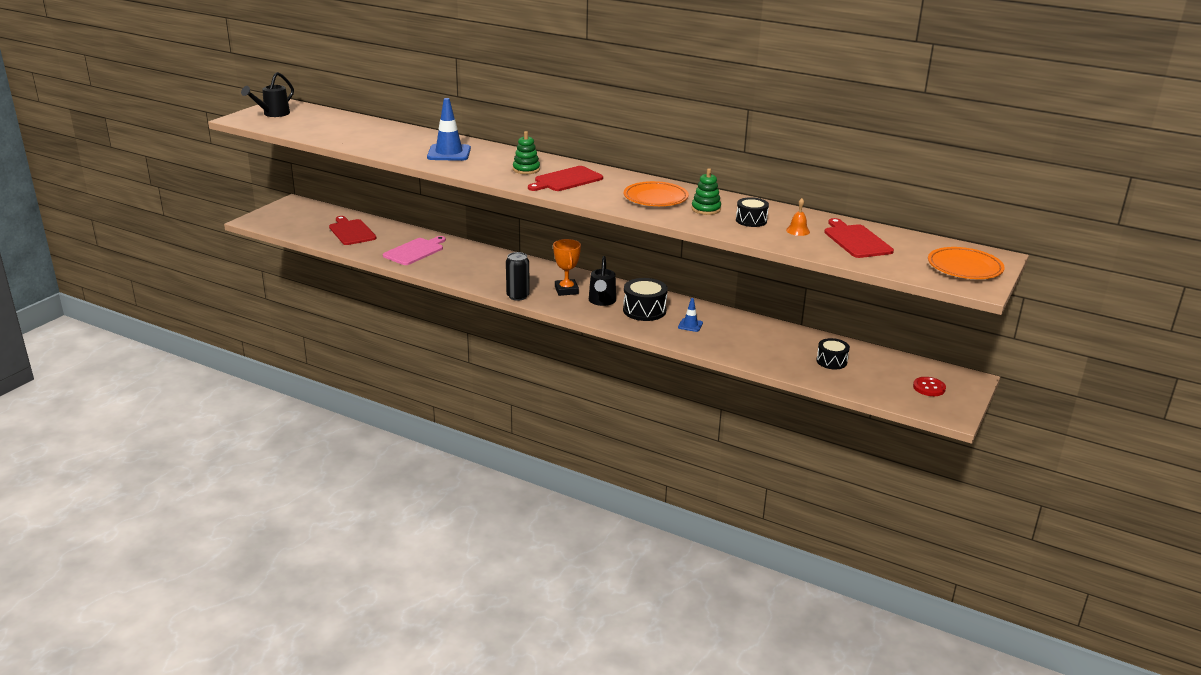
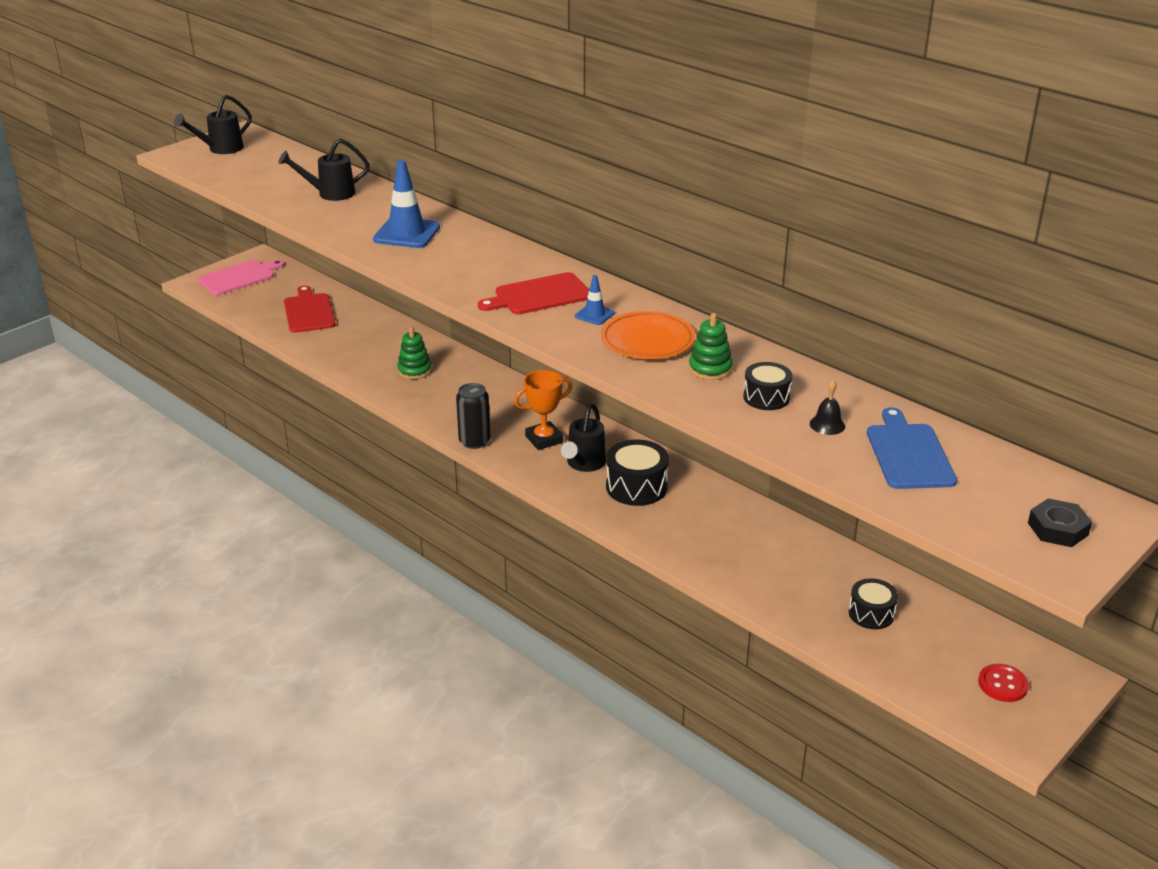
camera: 15 degrees right, 5 degrees up
(376, 135) = (329, 194): none -> black watering can
(415, 251) = (374, 352): pink cutting board -> pink cutting board (239, 277)
(526, 169) = (494, 271): green stacking toy -> green stacking toy (414, 370)
(566, 290) = (544, 439): orange trophy -> orange trophy turned 60 degrees clockwise
(690, 325) = (690, 521): blue traffic cone -> blue traffic cone (594, 315)
(798, 231) = (827, 425): orange bell -> black bell
(856, 240) = (908, 453): red cutting board -> blue cutting board
(964, 267) = (1057, 529): orange plate -> black nut

